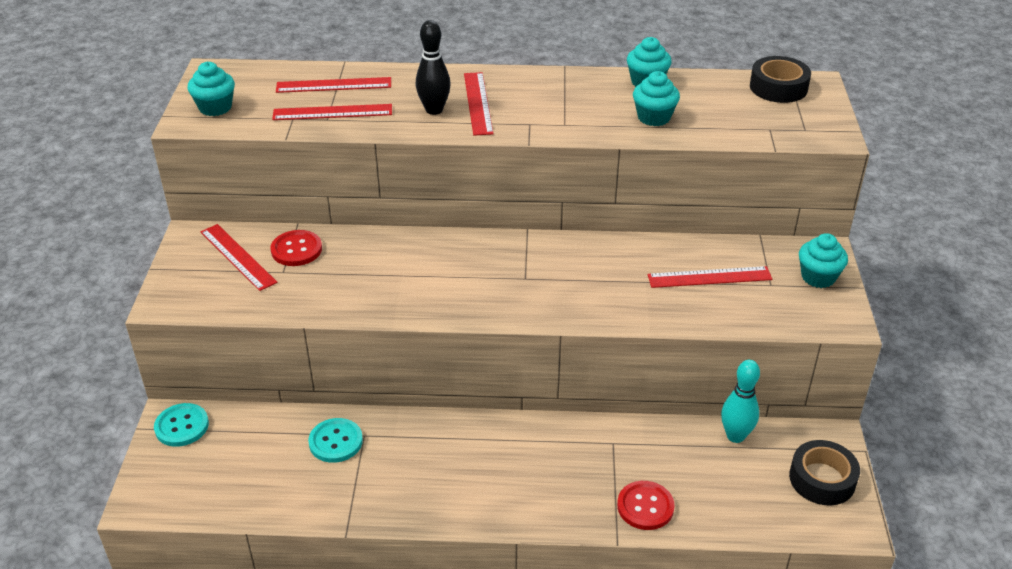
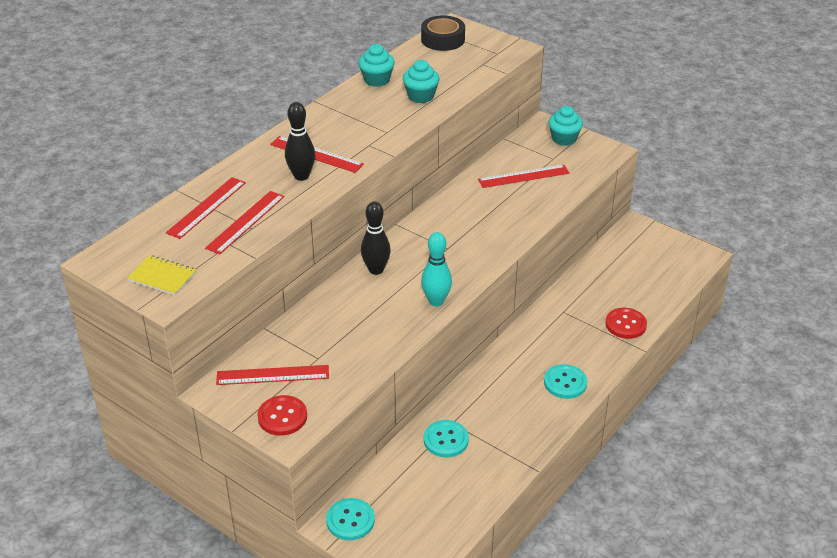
camera: 55 degrees left, 0 degrees up
(215, 107) = (162, 277): turquoise cupcake -> yellow notebook
(296, 250) = (298, 341): red button -> red button (282, 417)
(443, 248) = (376, 270): none -> black bowling pin
(498, 496) = (565, 383): none -> turquoise button
(709, 277) = (523, 176): red ruler -> red ruler turned 45 degrees clockwise
(735, 436) = (602, 260): turquoise bowling pin -> turquoise bowling pin (436, 301)
(822, 479) = (662, 247): black tape -> none

